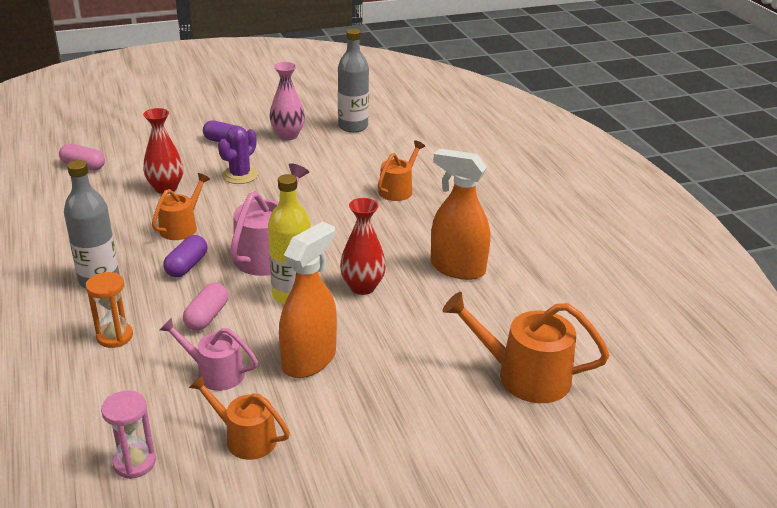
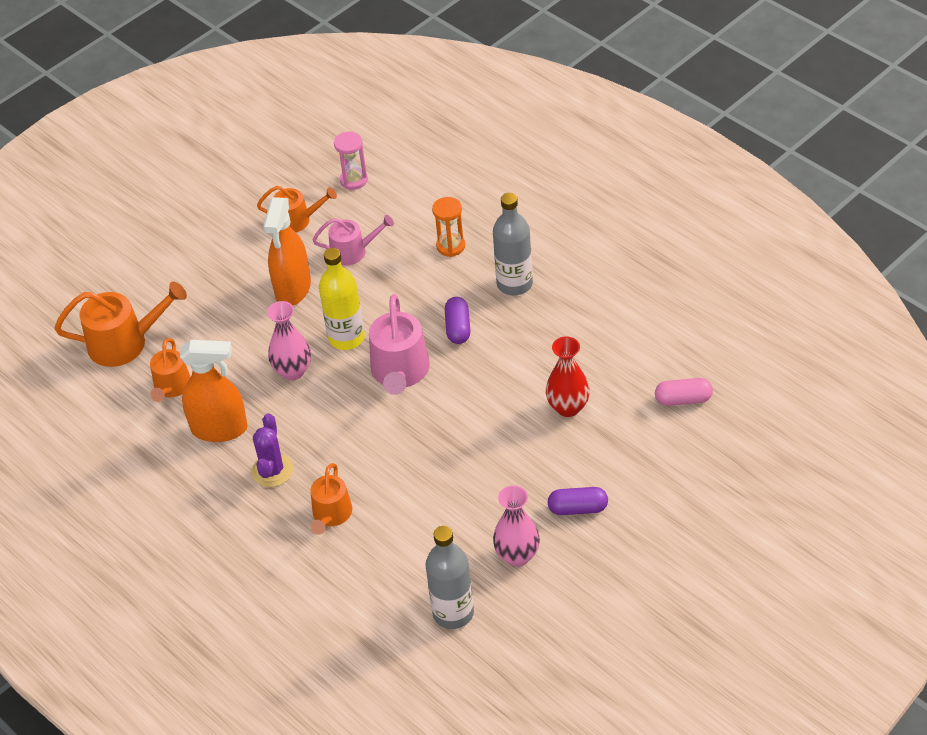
camera: 160 degrees right, 15 degrees up
(181, 227) = (504, 366): orange watering can -> orange watering can (171, 387)
(207, 316) = (398, 290): pink capsule -> none
(240, 175) = (512, 460): purple cactus -> purple cactus (272, 470)
(362, 287) = (293, 371): red vase -> pink vase

